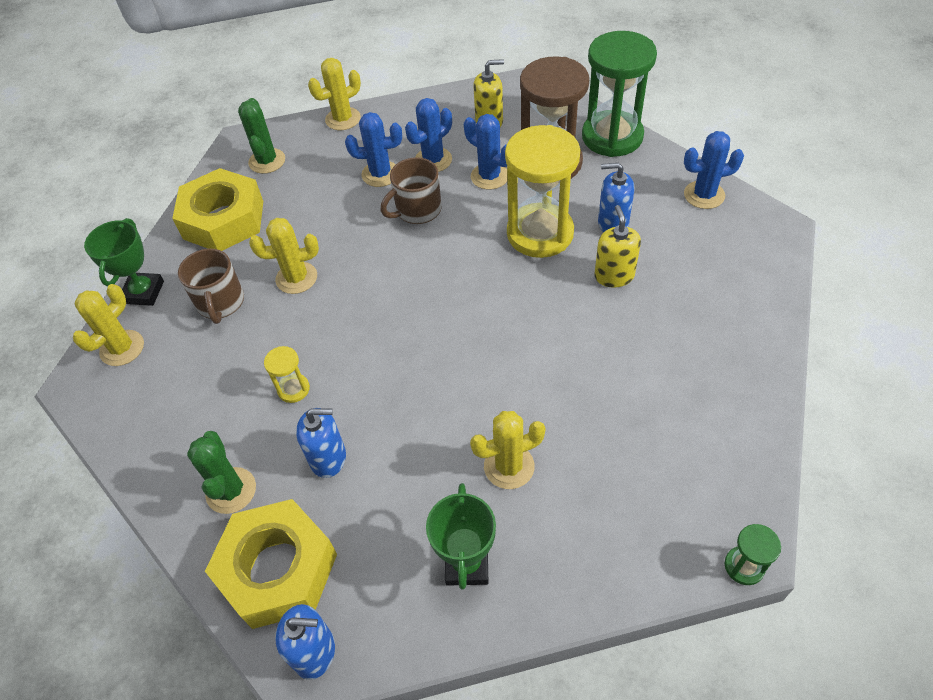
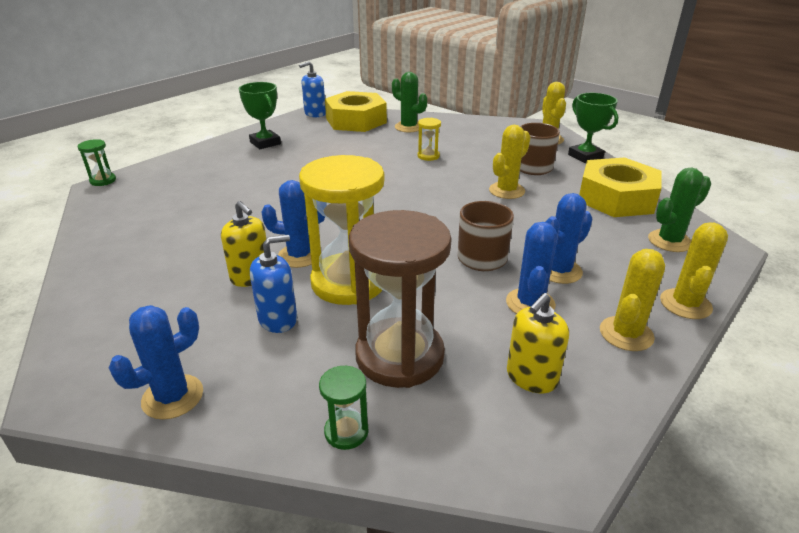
camera: 140 degrees right, 20 degrees down
(267, 161) = (669, 241): green cactus -> green cactus turned 75 degrees counterclockwise
(328, 458) = (374, 145): blue soap dispenser -> none
(489, 176) = (452, 312): blue cactus -> blue cactus (299, 256)
(509, 466) = (267, 170): yellow cactus -> yellow cactus (626, 334)
(612, 137) = (346, 432): green hourglass -> green hourglass, size x0.43

